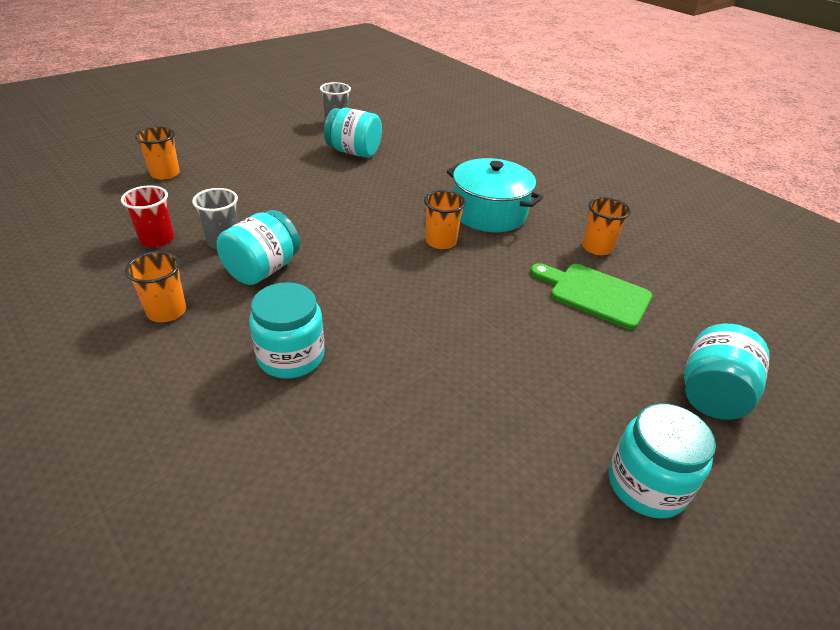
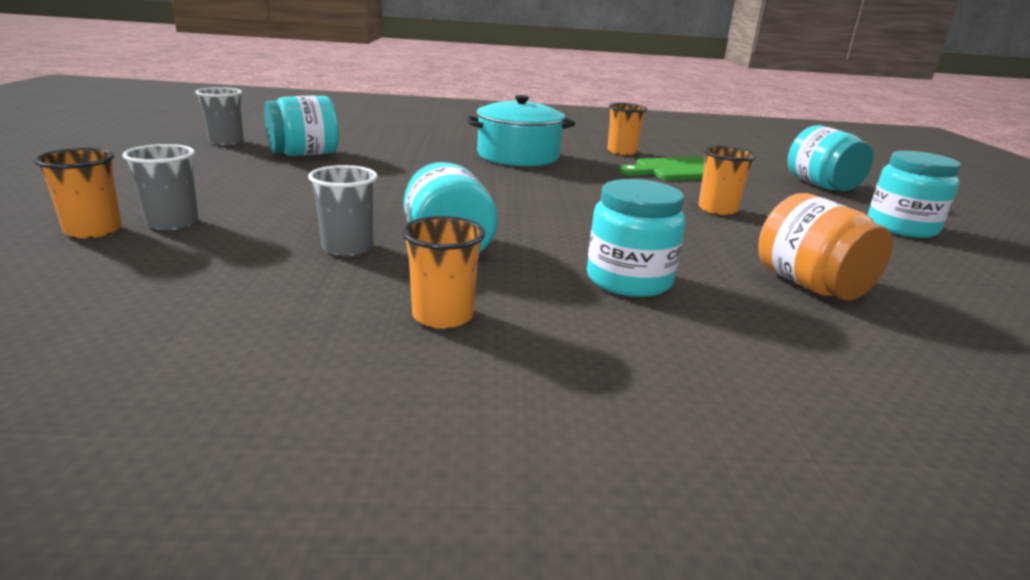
camera: 50 degrees left, 15 degrees down
(157, 239) = (256, 278): red cup -> none
(197, 183) = (172, 223): none -> grey cup
(385, 449) = (810, 285): none -> orange jar
(441, 241) = (532, 179): orange cup -> orange cup (717, 209)

